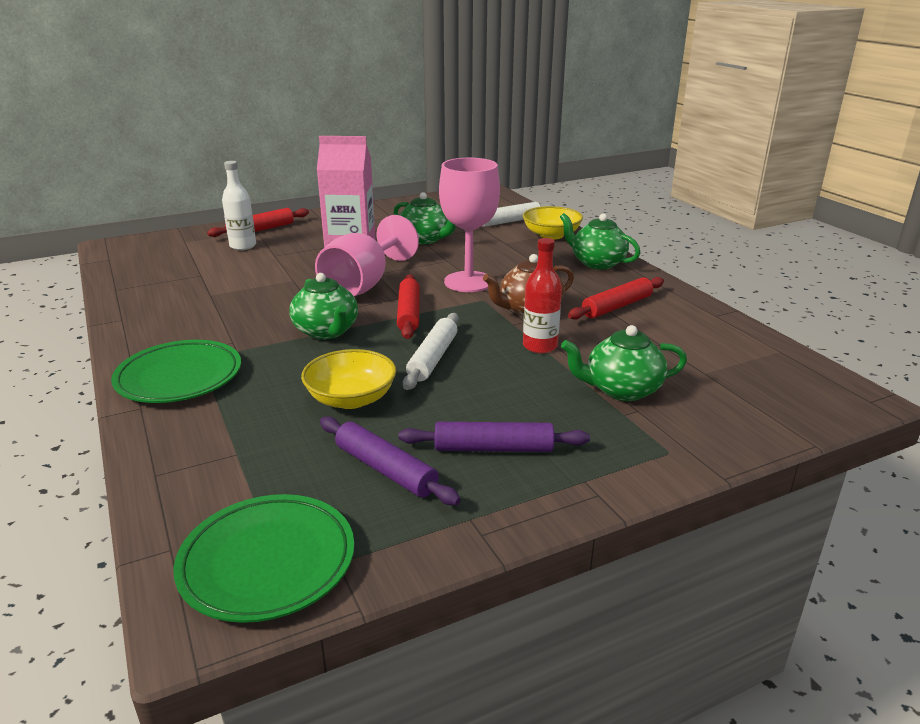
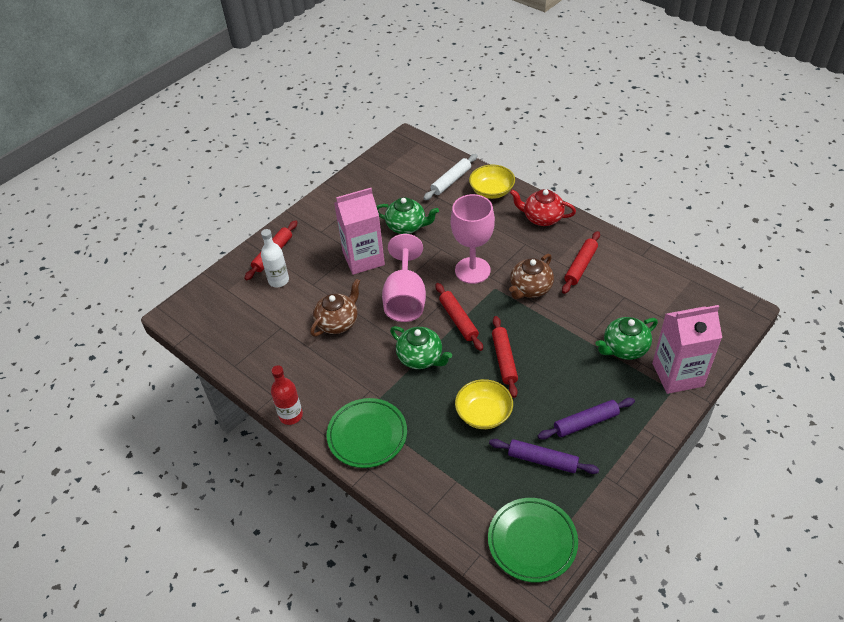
camera: 20 degrees left, 20 degrees up
(265, 285) = (338, 322): none -> brown teapot
(432, 358) = (504, 360): white rolling pin -> red rolling pin
(540, 346) = (558, 324): red bottle -> red bottle (291, 415)
(597, 263) = (542, 218): green teapot -> red teapot
(691, 437) = (677, 374): none -> pink carton

